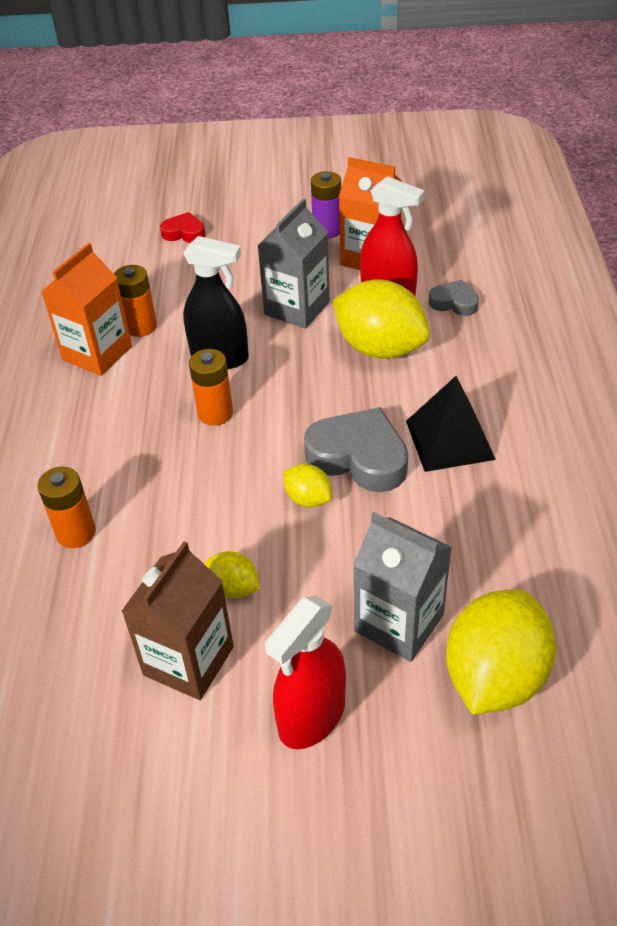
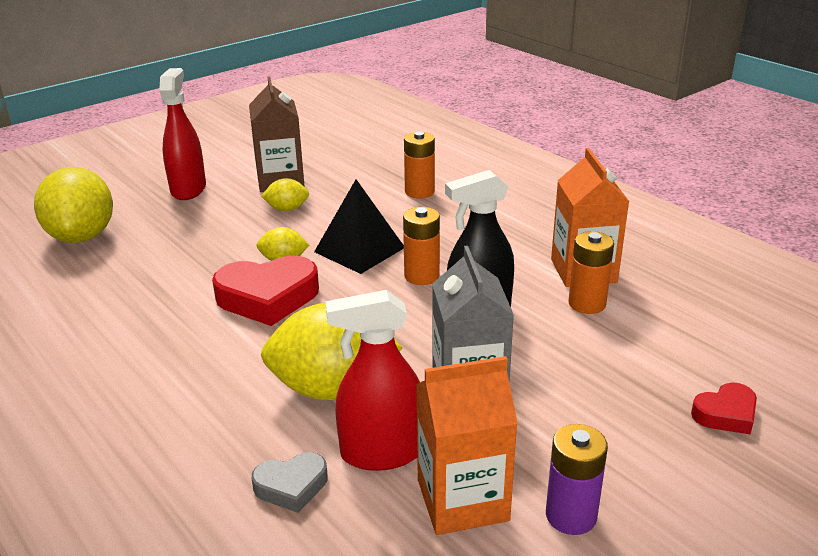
camera: 140 degrees right, 15 degrees down
(359, 457) = (268, 297): grey heart -> red heart
(399, 623) = (162, 234): grey carton -> none
(449, 439) = (195, 341): black pyramid -> black pyramid (359, 249)

